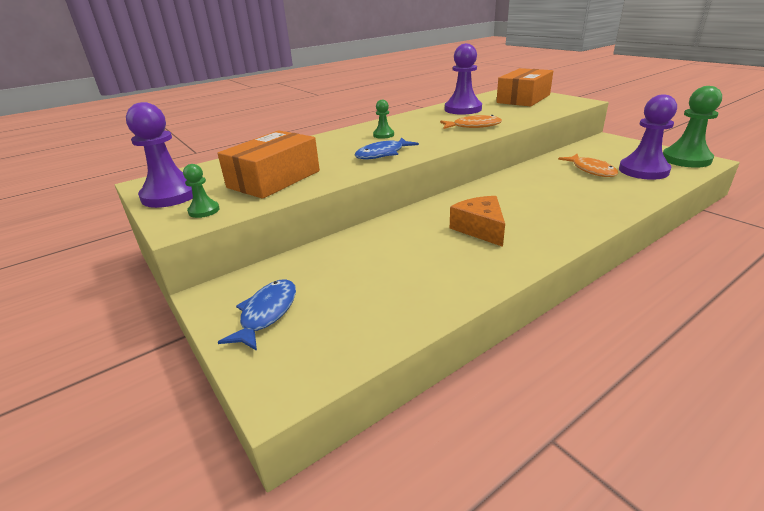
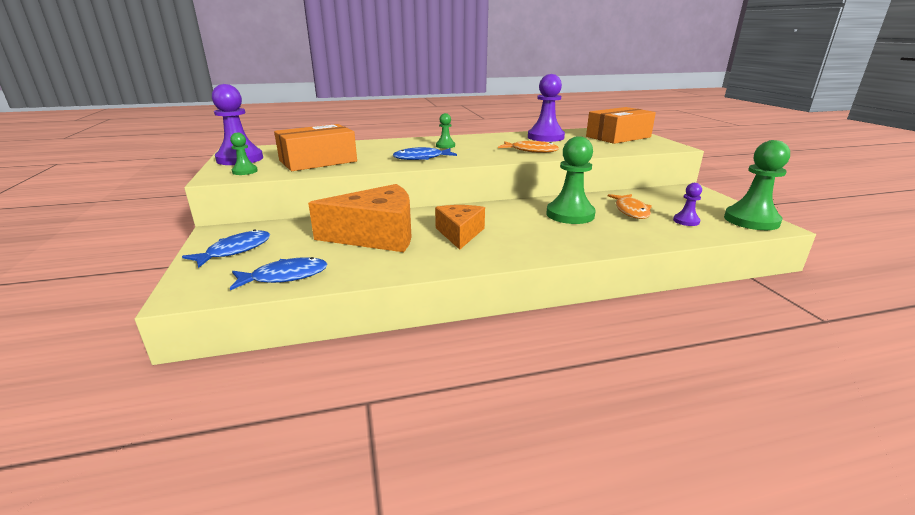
camera: 20 degrees right, 5 degrees down
(369, 330) = (285, 276): none -> blue fish
(402, 252) = (377, 235): none -> orange cheese
(548, 185) = (570, 214): none -> green pawn
(643, 170) = (686, 221): purple pawn -> purple pawn, size x0.50

